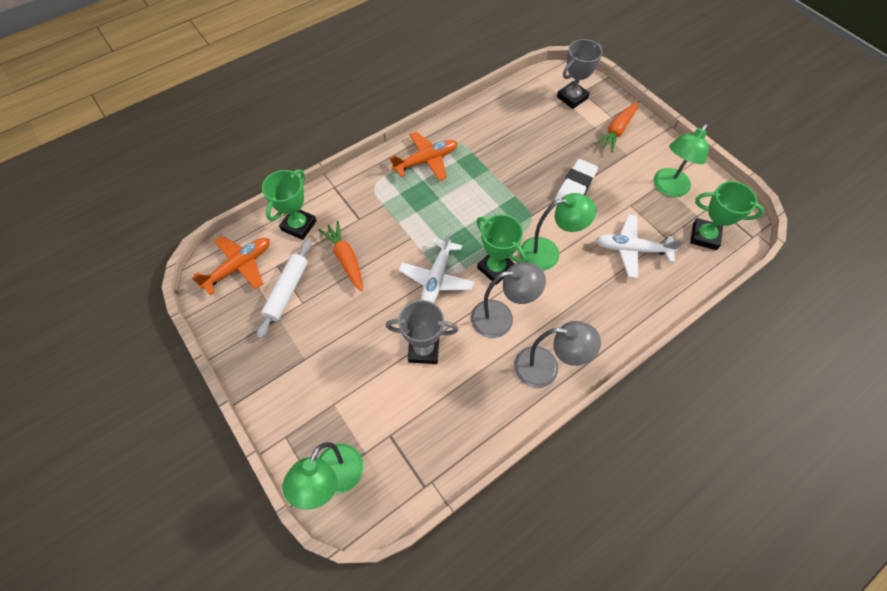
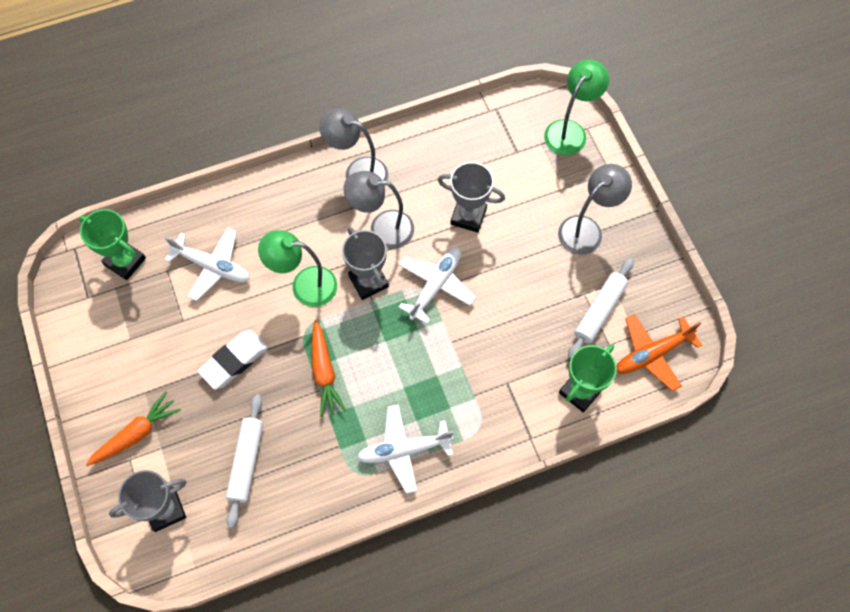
camera: 165 degrees left, 5 degrees up
(305, 365) = (587, 229): none -> grey lamp
(346, 259) = (530, 333): orange carrot -> orange carrot (324, 372)
(426, 161) = (404, 449): orange plane -> white plane
(495, 268) = (368, 281): green trophy -> grey trophy
(533, 131) = (246, 462): none -> white rolling pin
(667, 188) = (126, 331): green lamp -> none

